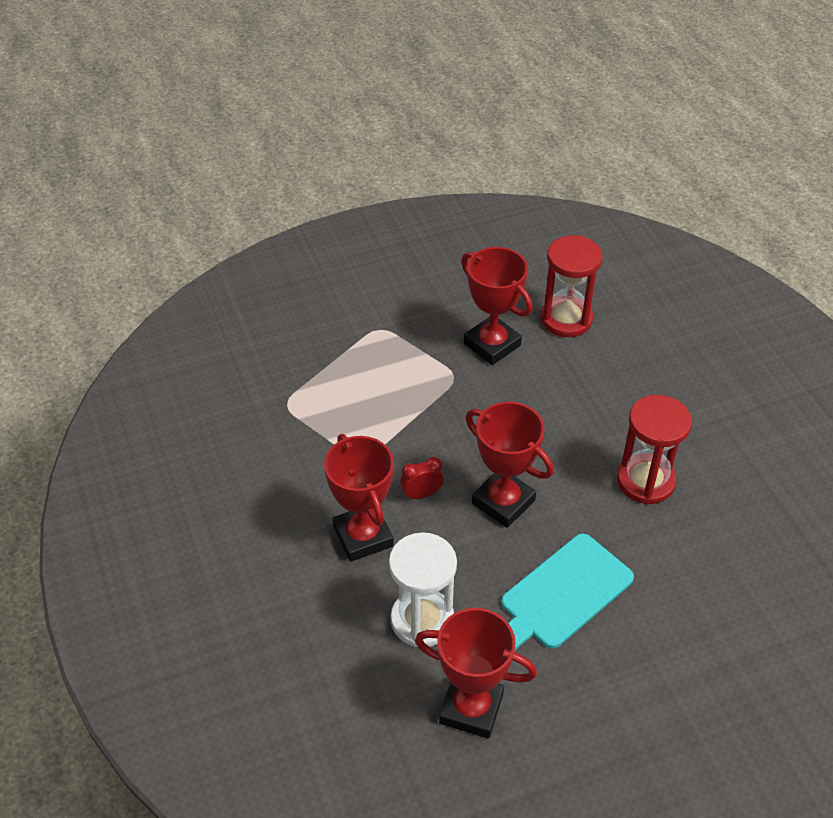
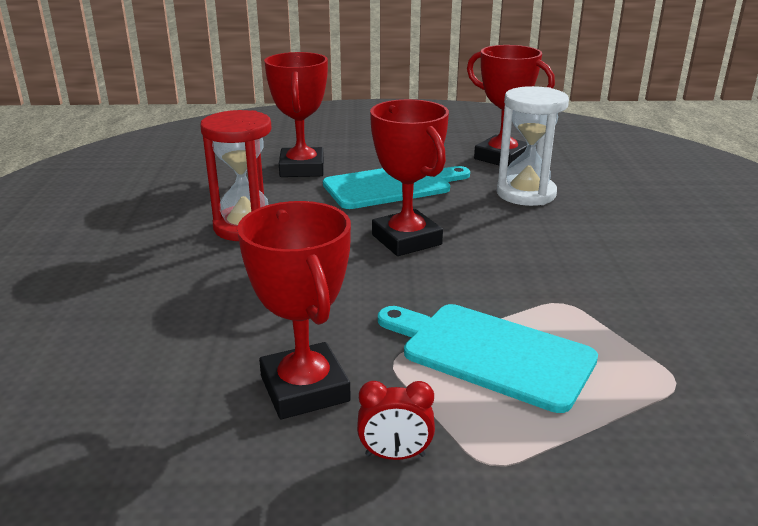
camera: 160 degrees left, 20 degrees down
(363, 536) = (573, 244): red trophy -> red trophy (302, 168)
(399, 397) = (490, 353): none -> turquoise cutting board
(421, 494) = (495, 260): red clock -> red clock (395, 455)
(566, 319) = (153, 397): red hourglass -> none

